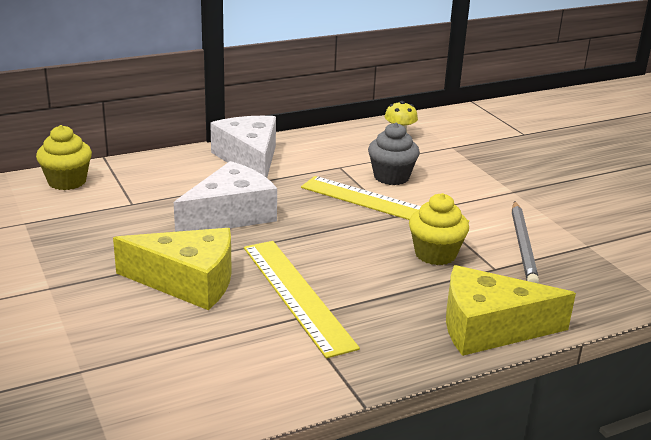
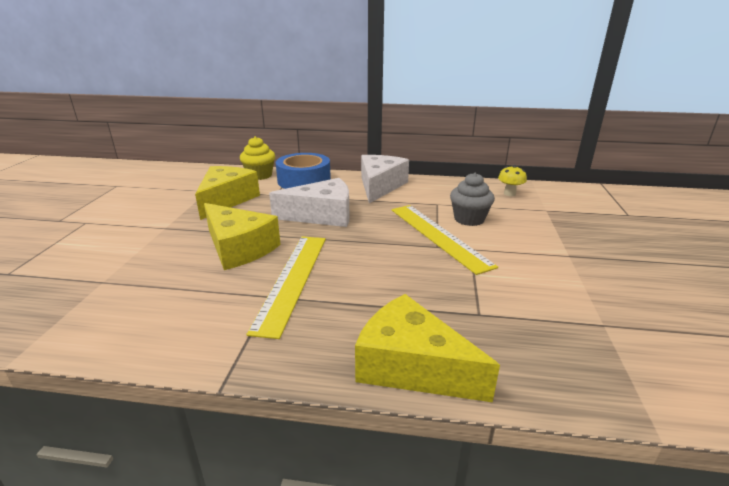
camera: 35 degrees right, 0 degrees up
(75, 228) = (226, 200): none -> yellow cheese
(142, 174) = (304, 180): none -> blue tape
(435, 254) = (437, 284): yellow cupcake -> none
(523, 245) = (530, 303): grey pencil -> none

